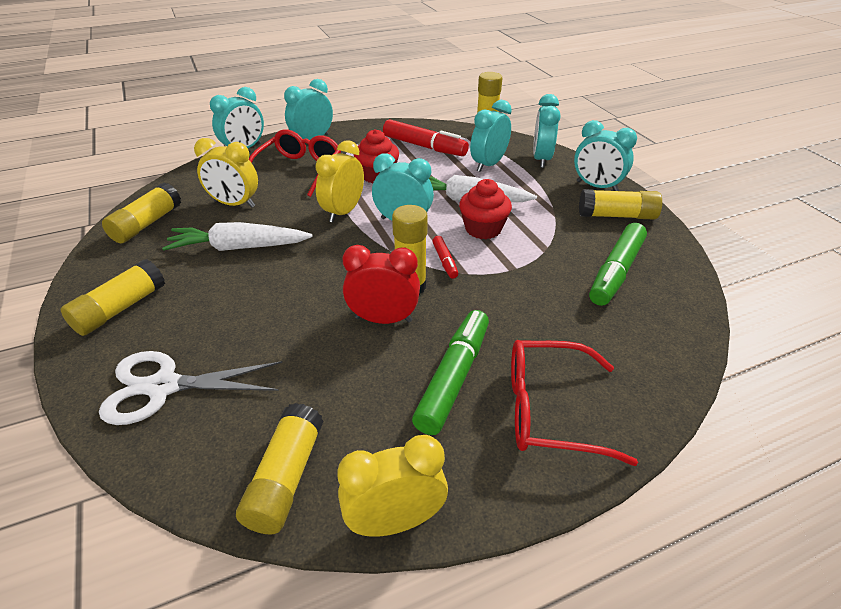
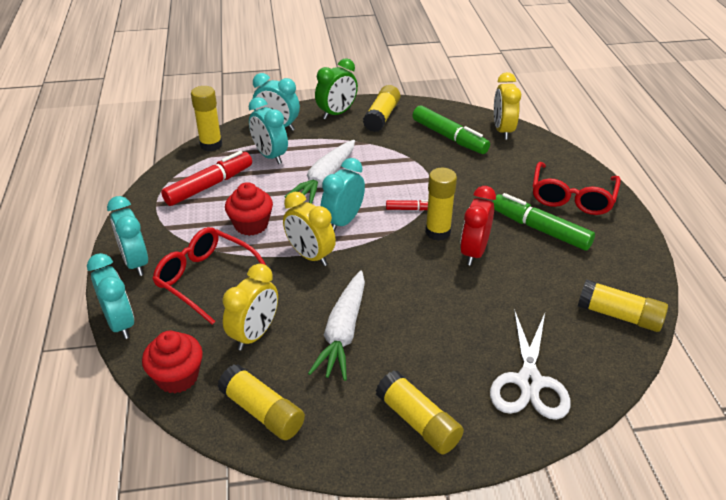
camera: 75 degrees left, 0 degrees up
(395, 521) = (649, 272): yellow clock -> yellow clock (502, 130)
(483, 229) = (373, 181): red cupcake -> red cupcake (177, 377)
(596, 186) = (337, 113): turquoise clock -> green clock

